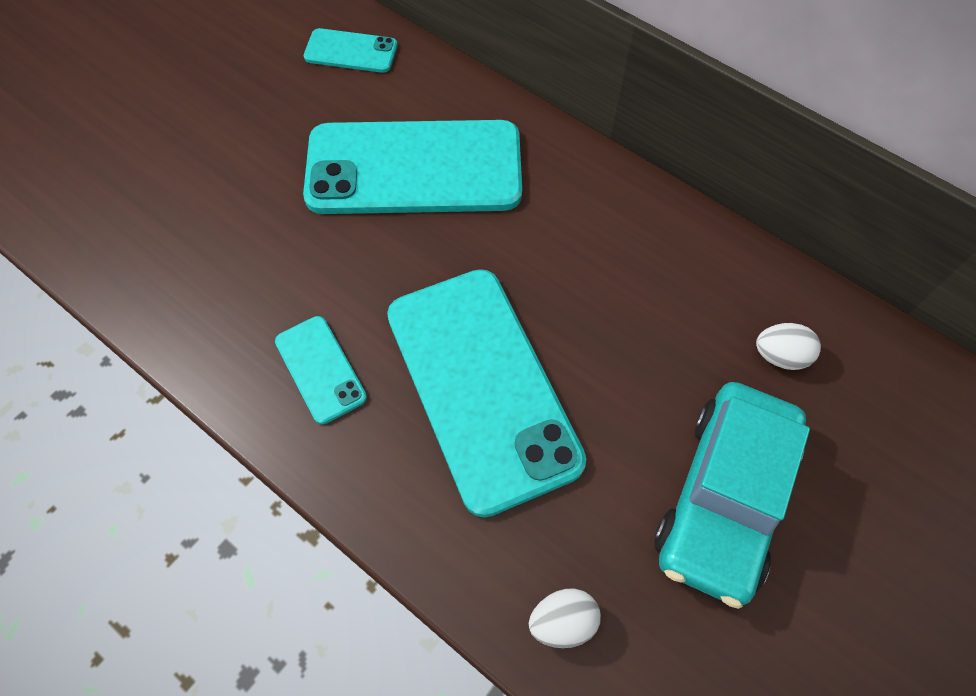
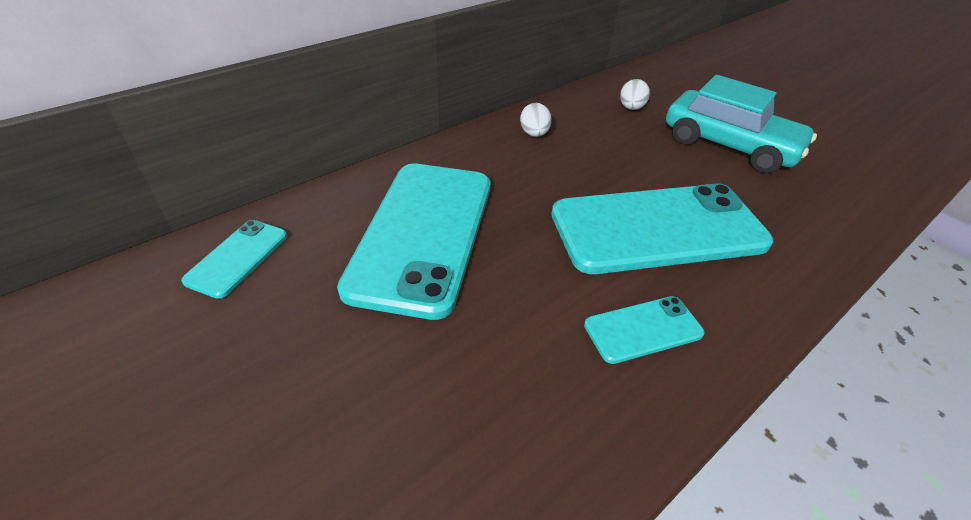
camera: 80 degrees left, 20 degrees down
(562, 621) = (834, 221): white egg -> white egg (534, 134)

